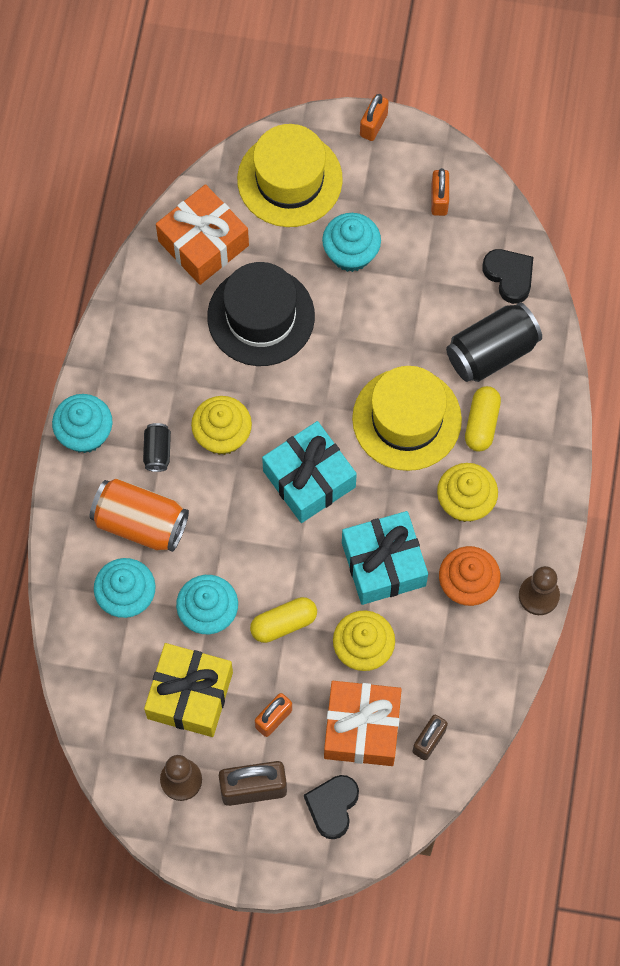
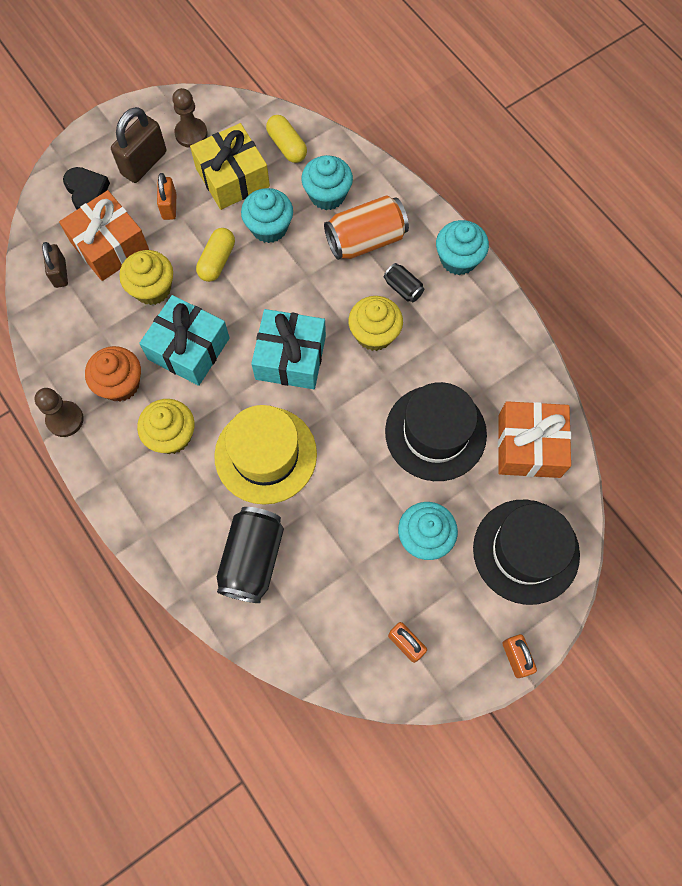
camera: 135 degrees right, 0 degrees up
(289, 179) = (526, 551): yellow hat -> black hat
(482, 423) = (211, 500): yellow capsule -> yellow capsule (287, 146)
(509, 276) = (295, 632): black heart -> none

